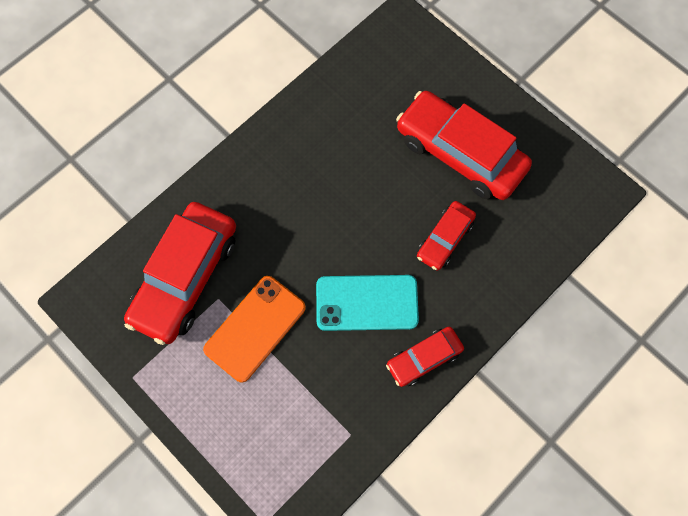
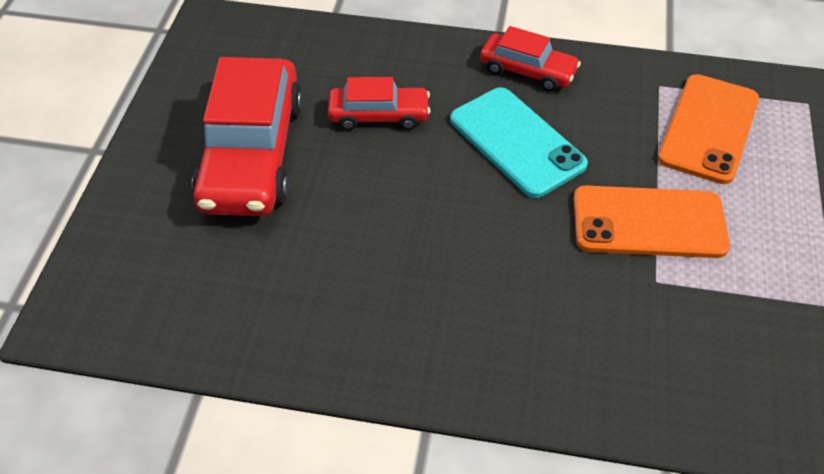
camera: 125 degrees left, 20 degrees down
(185, 277) = (669, 334): red car -> none
(293, 431) = (708, 128): none -> orange phone

